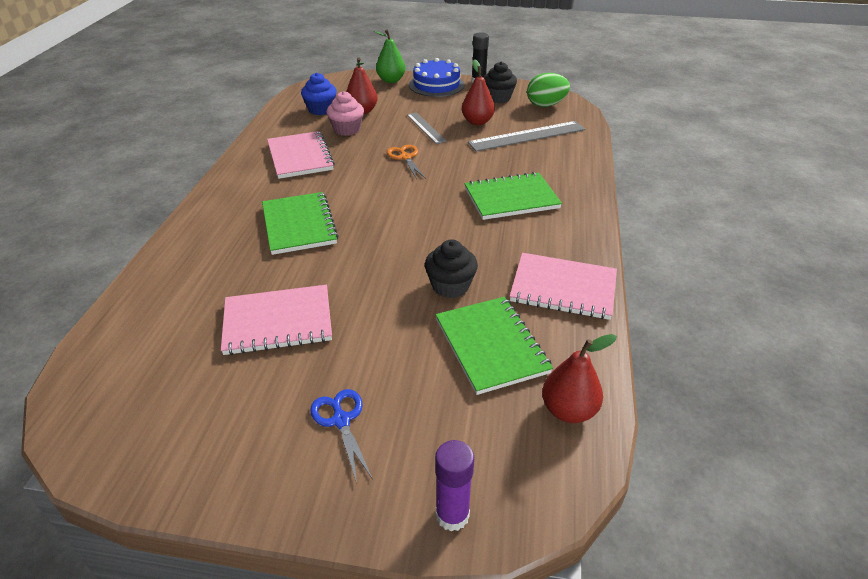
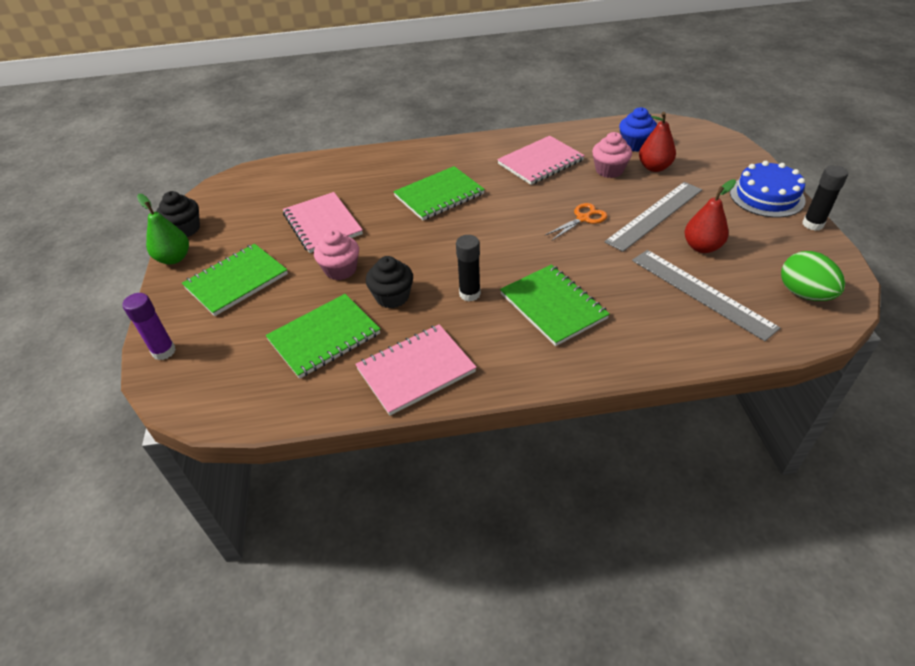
camera: 75 degrees right, 5 degrees up
(341, 420) = (236, 281): blue scissors -> green notebook
(381, 318) = (340, 270): none -> pink cupcake
(391, 80) = (743, 164): green pear -> green pear (174, 258)
(426, 128) = (655, 215): grey ruler -> grey ruler, size x1.71
(472, 237) = (470, 294): none -> black glue stick
(498, 98) = (782, 250): black cupcake -> black cupcake (185, 229)
(563, 288) = (416, 370): pink notebook -> pink notebook turned 60 degrees clockwise
(568, 410) = (261, 397): red pear -> none

